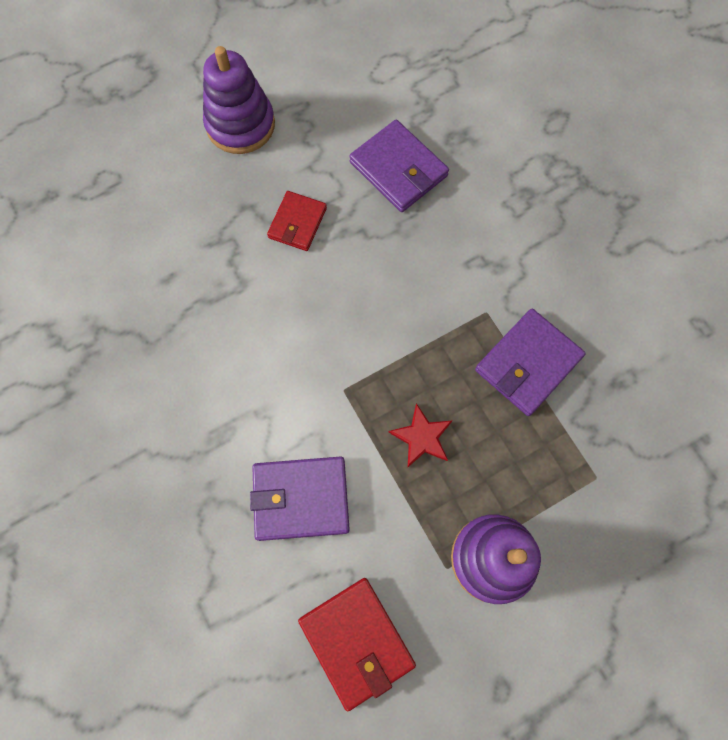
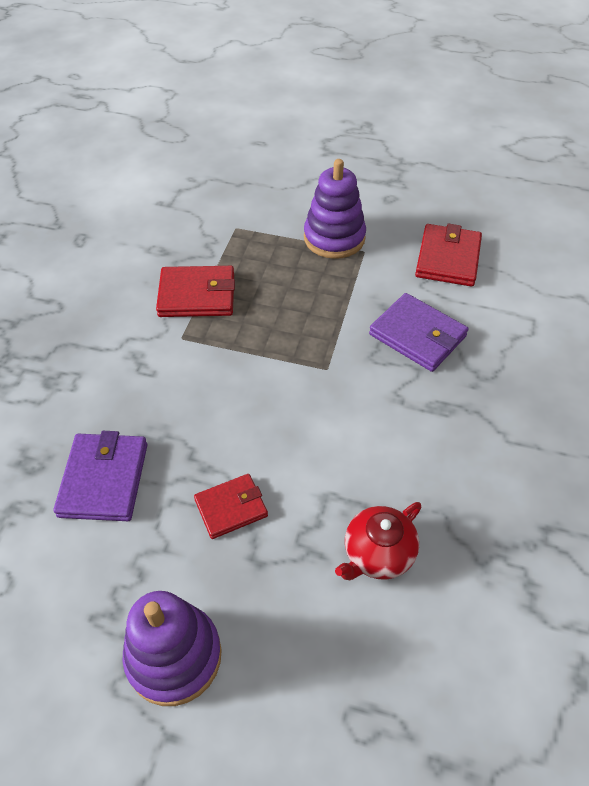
camera: 135 degrees left, 20 degrees down
(173, 275) = (377, 554): none -> red teapot
(422, 437) = (307, 309): red star -> none
(527, 363) = (197, 295): purple wallet -> red wallet

